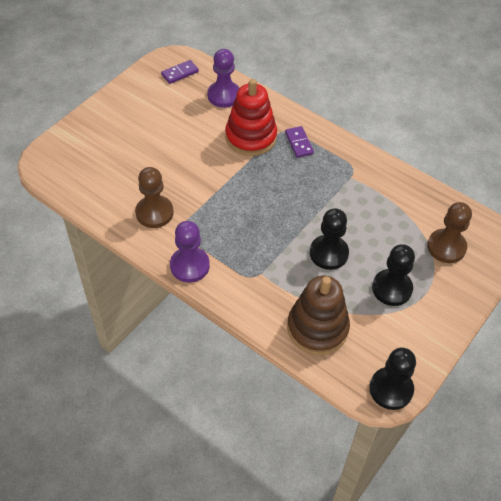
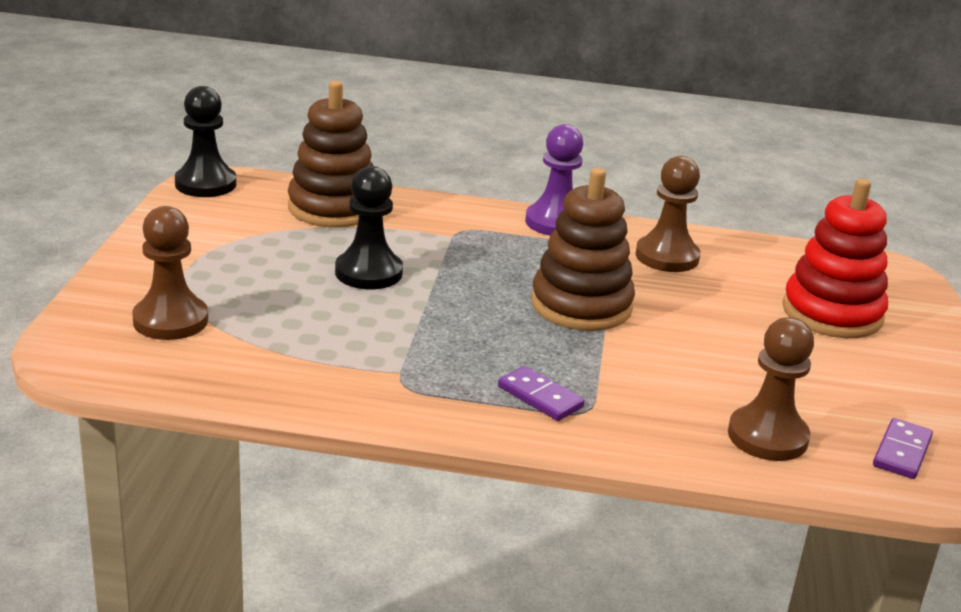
camera: 150 degrees right, 25 degrees down
(224, 95) = (767, 437): purple pawn -> brown pawn
(235, 191) = (581, 305): none -> brown stacking toy
(251, 137) = (636, 382): red stacking toy -> red stacking toy (832, 313)
(392, 288) = (246, 259): black pawn -> none

